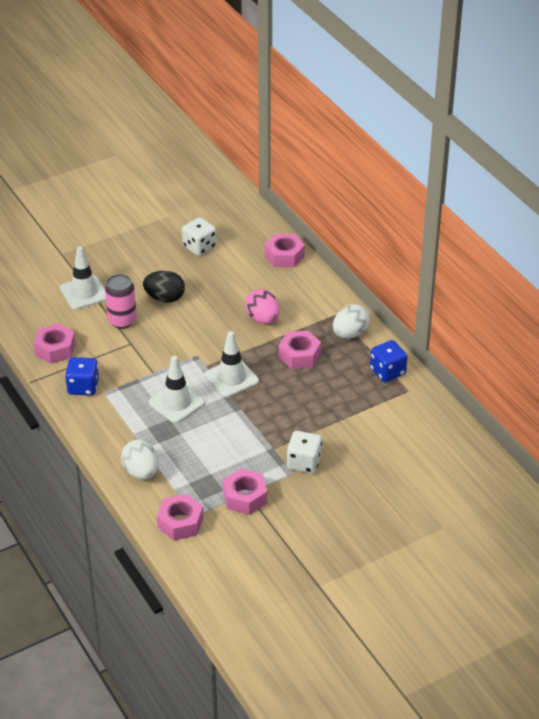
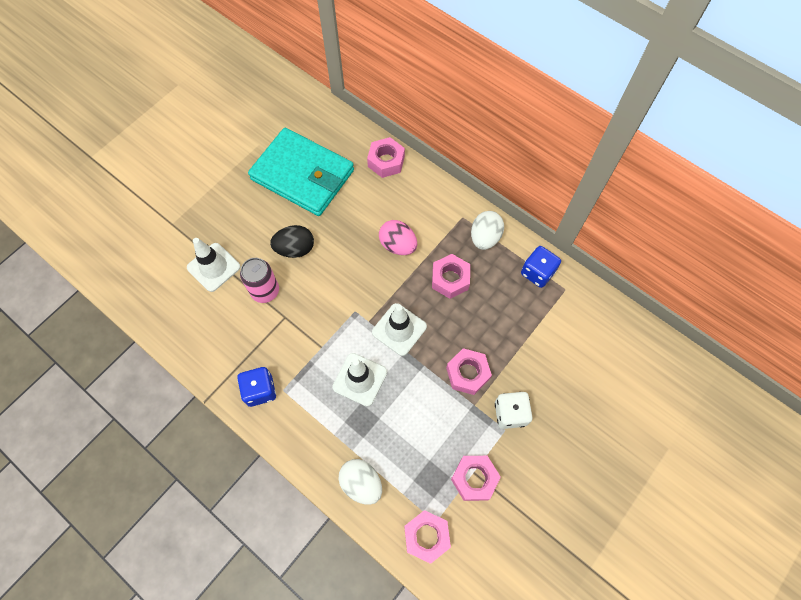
camera: 20 degrees left, 25 degrees up
(55, 349) = (213, 350): pink nut -> pink nut (467, 373)
(199, 247) = (302, 175): white dice -> turquoise wallet

